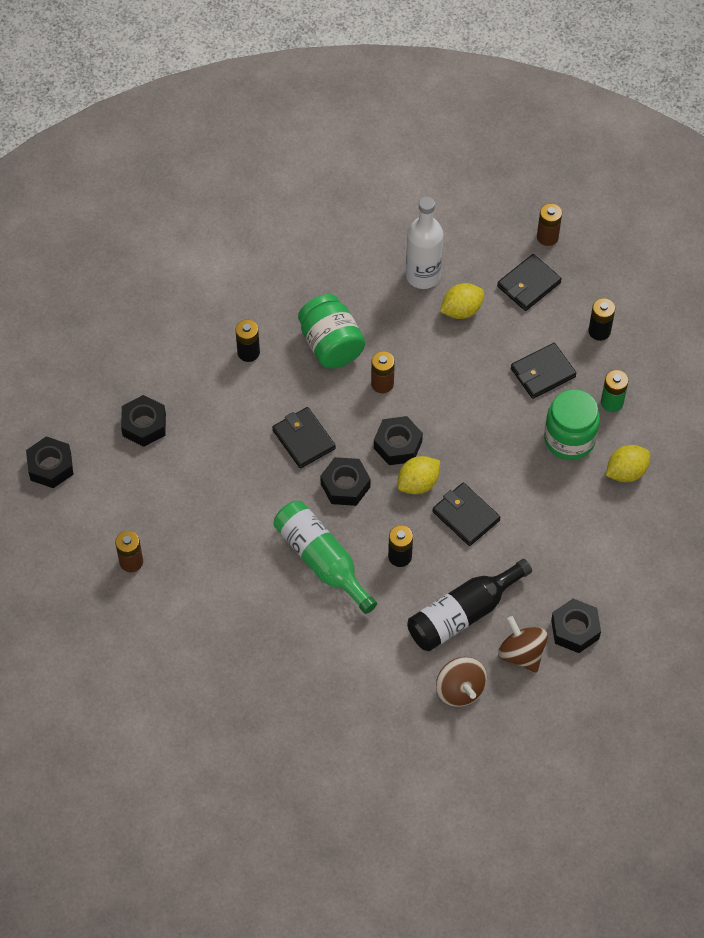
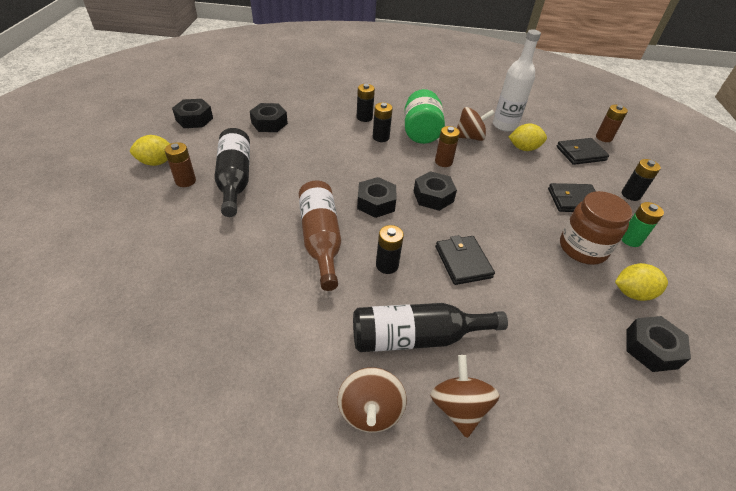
camera: 25 degrees right, 15 degrees down
(179, 532) = (235, 179): none -> black bottle
(290, 379) = (381, 137): none -> black battery
(303, 439) = (365, 167): black wallet -> none
(321, 560) = (321, 239): green bottle -> brown bottle
(391, 322) = (470, 137): none -> brown spinning top
(418, 483) = (434, 224): yellow lemon -> yellow lemon (157, 162)
(569, 439) = (582, 248): green jar -> brown jar
(575, 629) = (531, 412): black nut -> black nut (651, 348)

